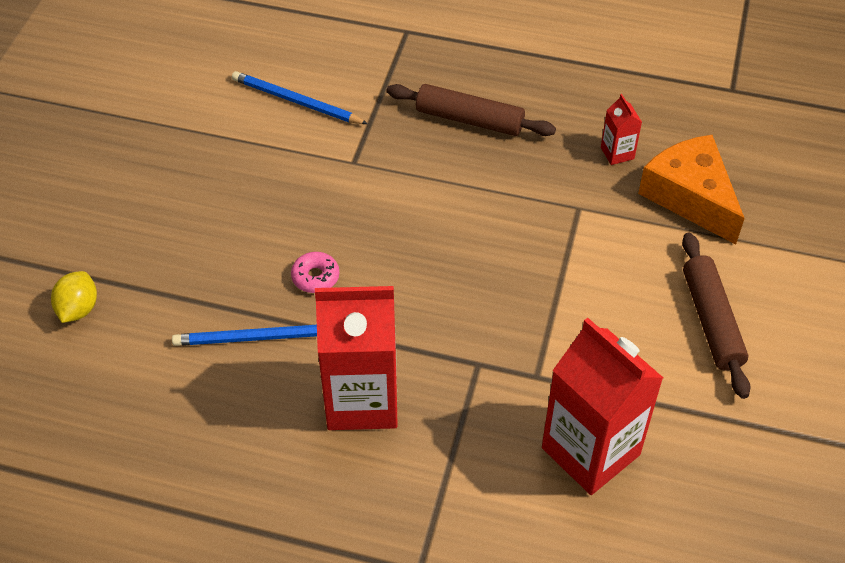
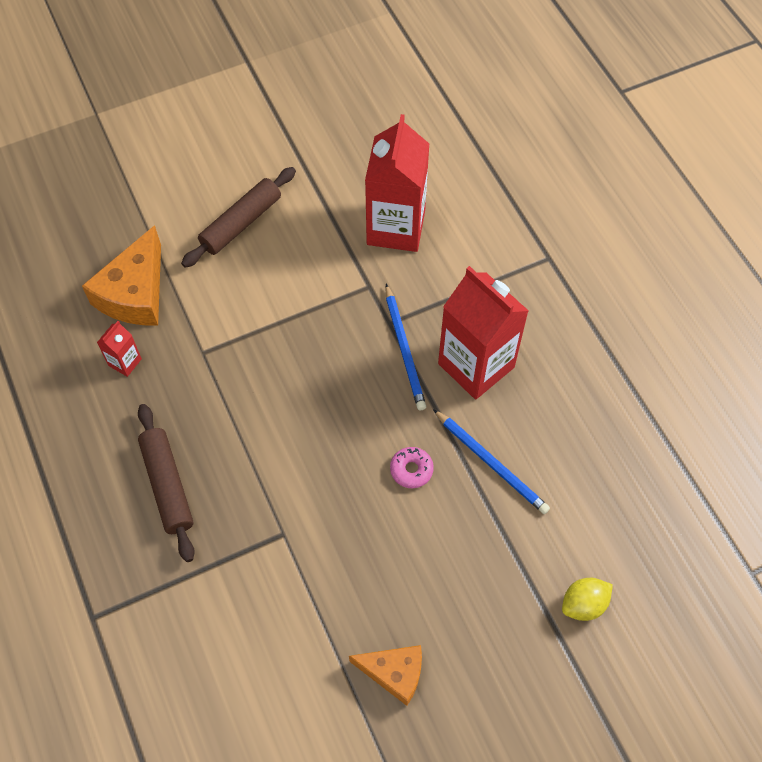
camera: 130 degrees left, 10 degrees up
(177, 159) = (394, 673): none -> orange cheese
(296, 101) = (252, 636): blue pencil -> blue pencil (404, 349)

